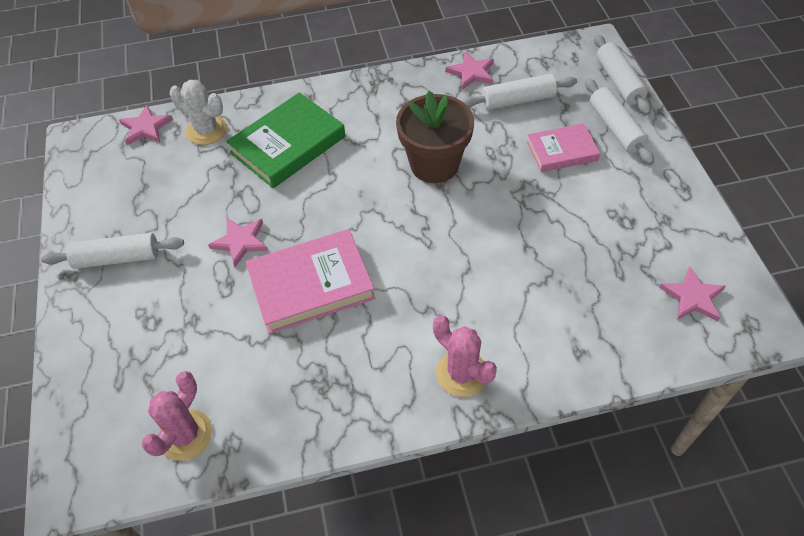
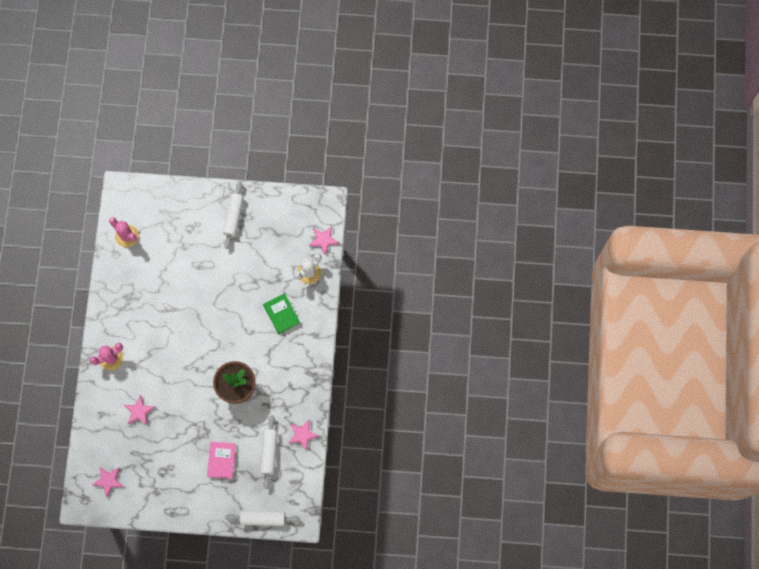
camera: 105 degrees right, 20 degrees up
(240, 242) = (222, 276): pink star -> pink star (139, 411)
(288, 144) = (281, 314): green book -> green book, size x0.62
(311, 285) = (183, 304): pink book -> none
(615, 128) = (227, 498): white rolling pin -> none

